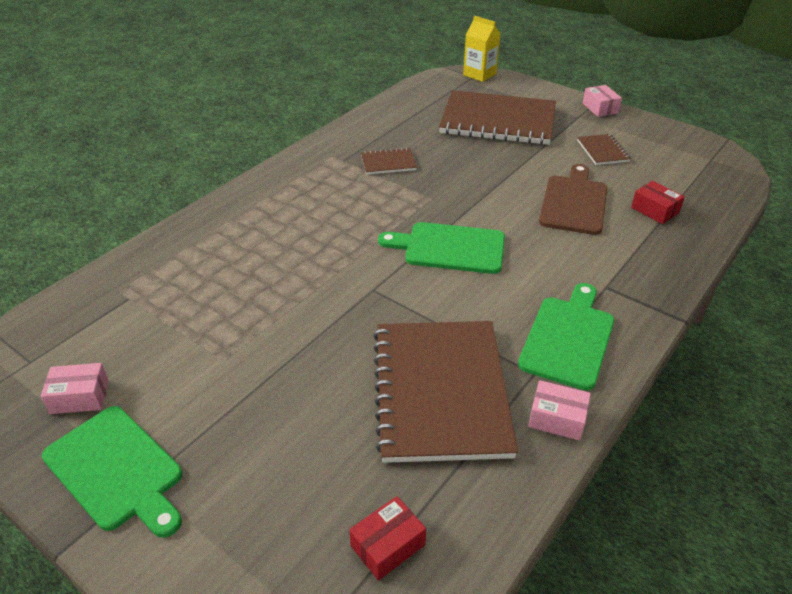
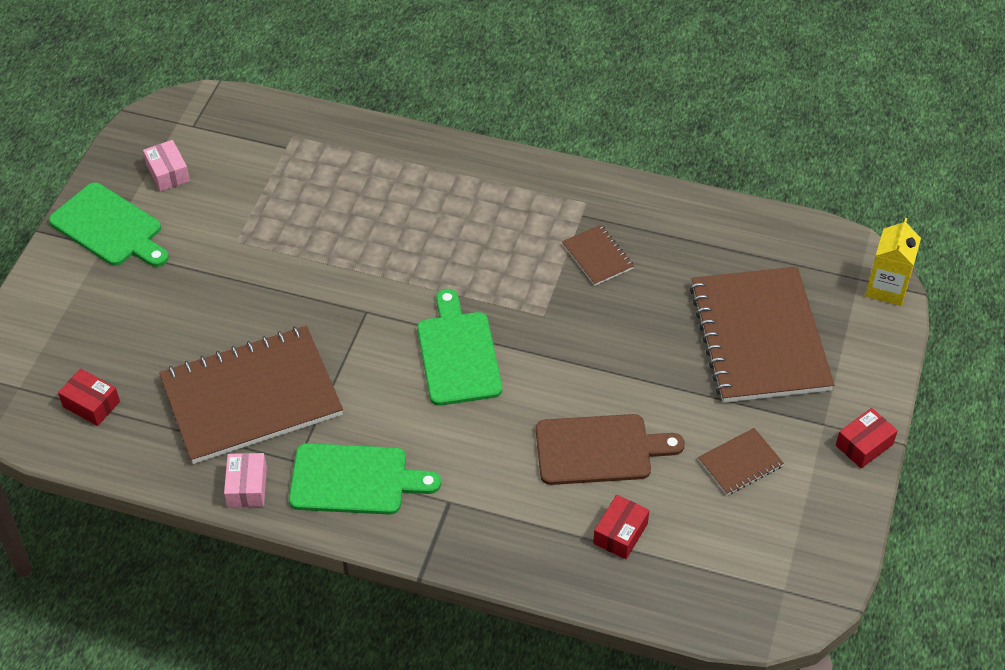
camera: 70 degrees right, 10 degrees up
(117, 470) = (109, 227): green cutting board -> green cutting board turned 75 degrees counterclockwise
(600, 108) = (864, 445): pink box -> red box

